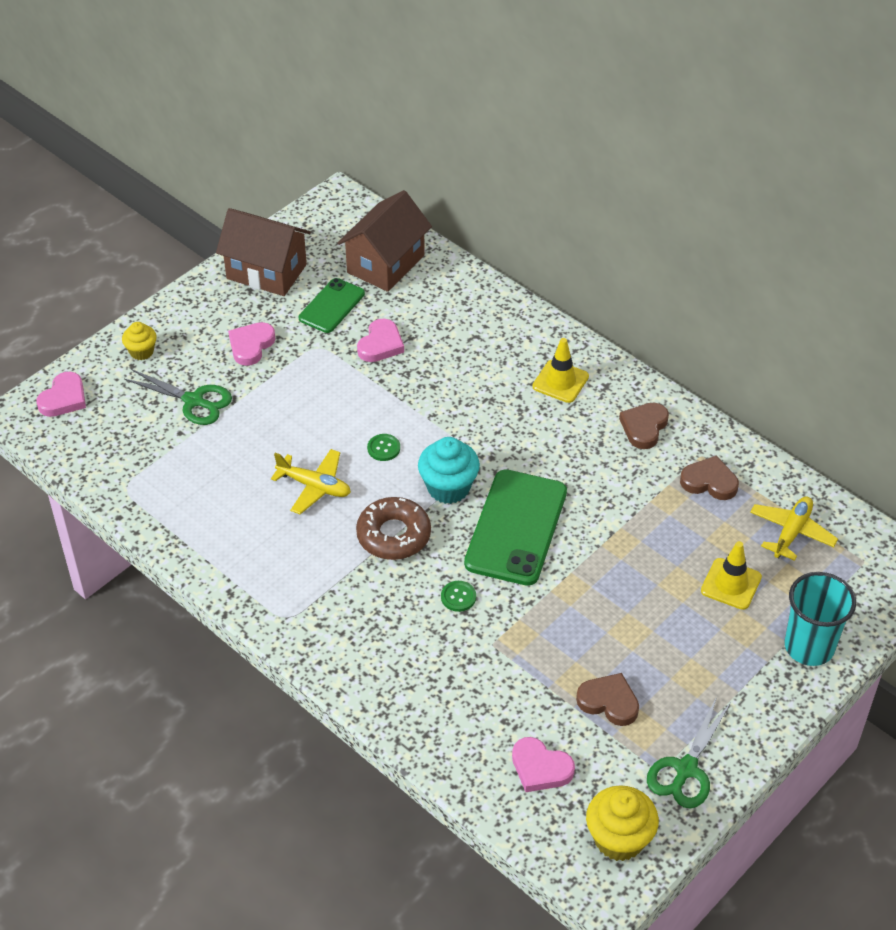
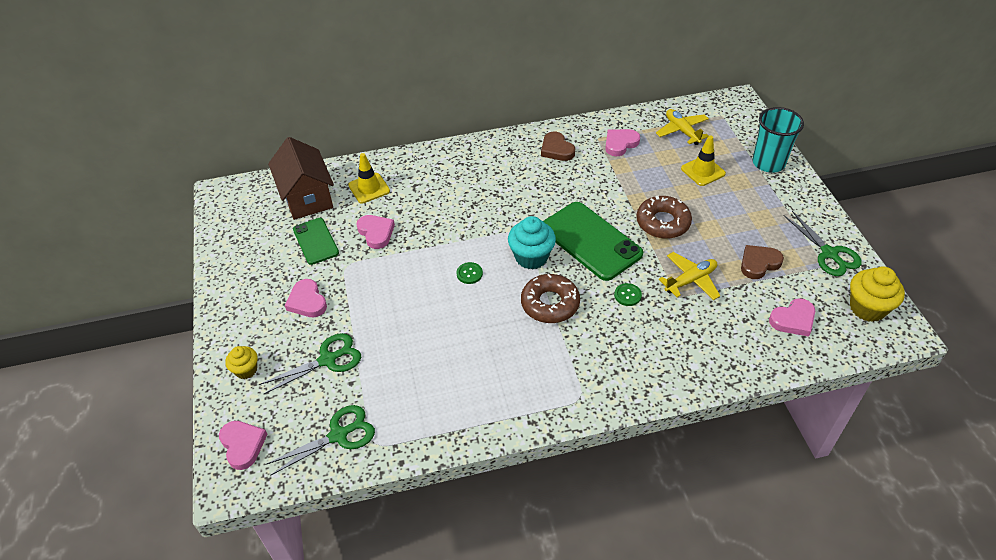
camera: 55 degrees left, 0 degrees up
(117, 457) = (339, 435): none -> green scissors
(266, 271) = (246, 260): brown house -> none
(314, 486) = (472, 326): yellow plane -> yellow plane (690, 280)
(560, 381) = (488, 166): yellow traffic cone -> yellow traffic cone (369, 188)
(602, 581) = (663, 222): none -> brown donut
(709, 482) = (620, 144): brown heart -> pink heart

